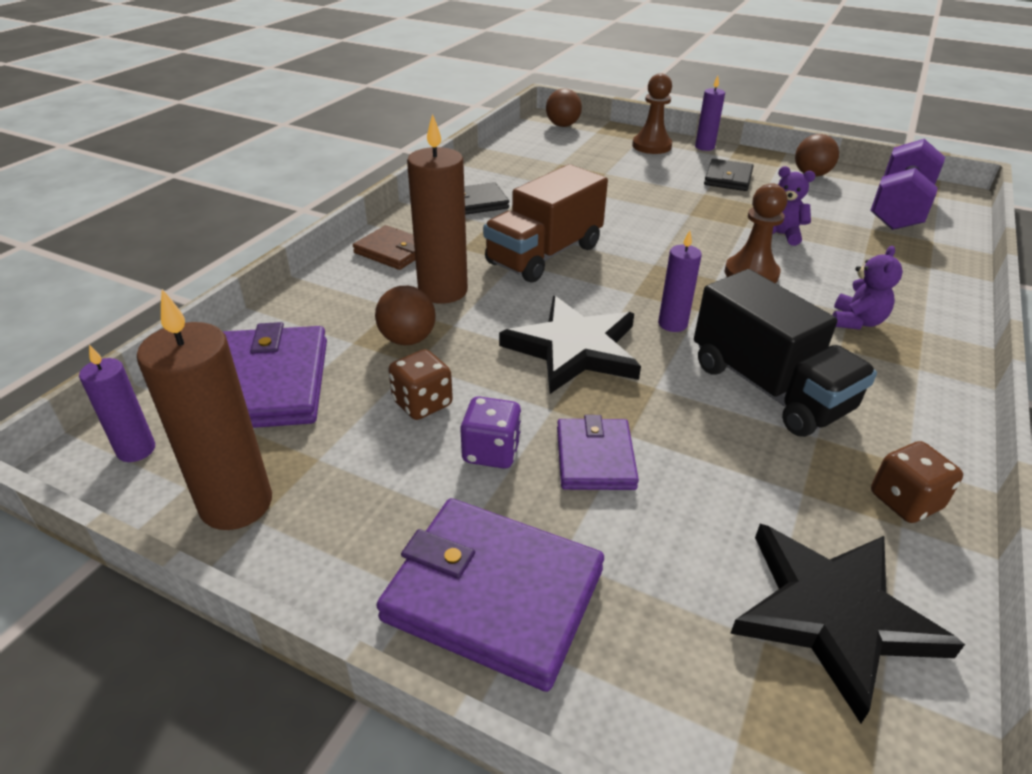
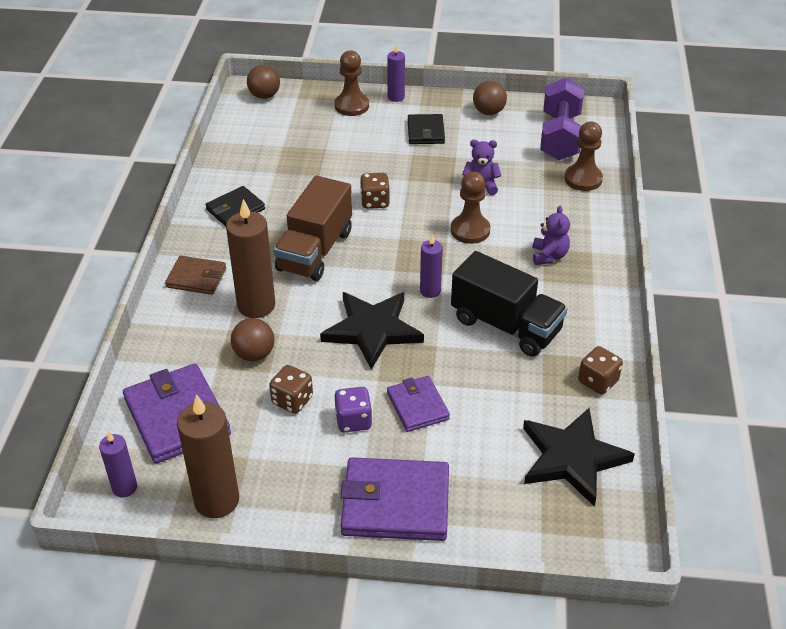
camera: 20 degrees left, 5 degrees up
(640, 225) = (375, 202): none -> brown dice
(923, 253) = (583, 179): none -> brown pawn

